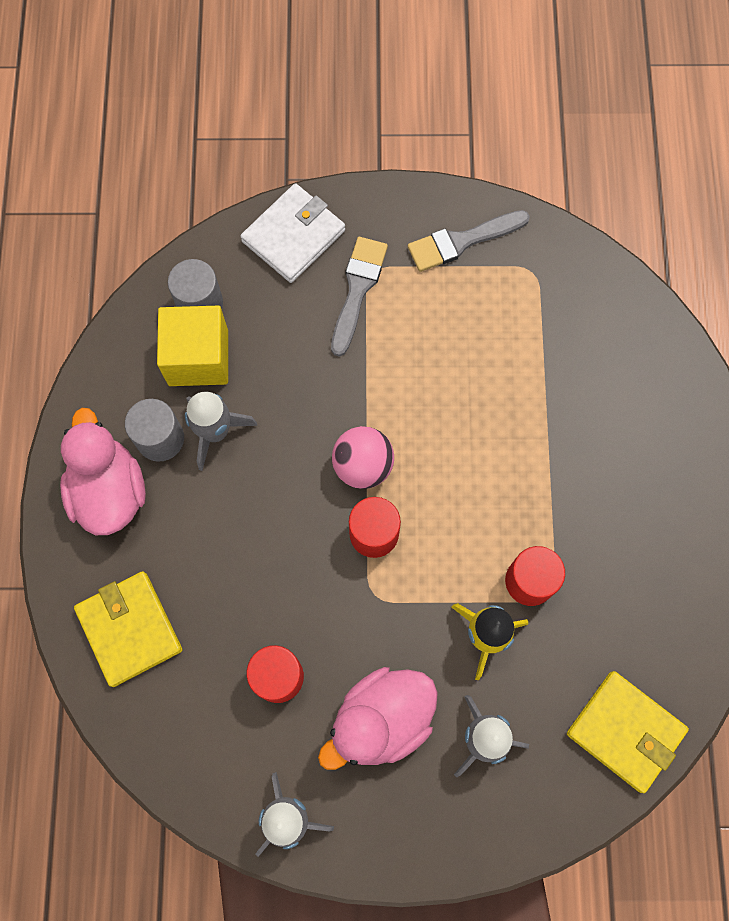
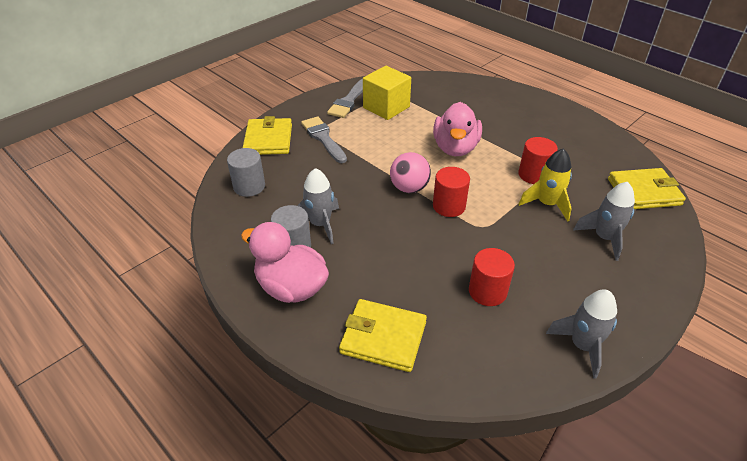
camera: 45 degrees left, 30 degrees down
(198, 357) = (274, 205): yellow cube -> yellow cube (386, 107)
(293, 236) = (268, 139): white wallet -> yellow wallet
(381, 720) = (556, 267): pink duck -> pink duck (455, 148)

